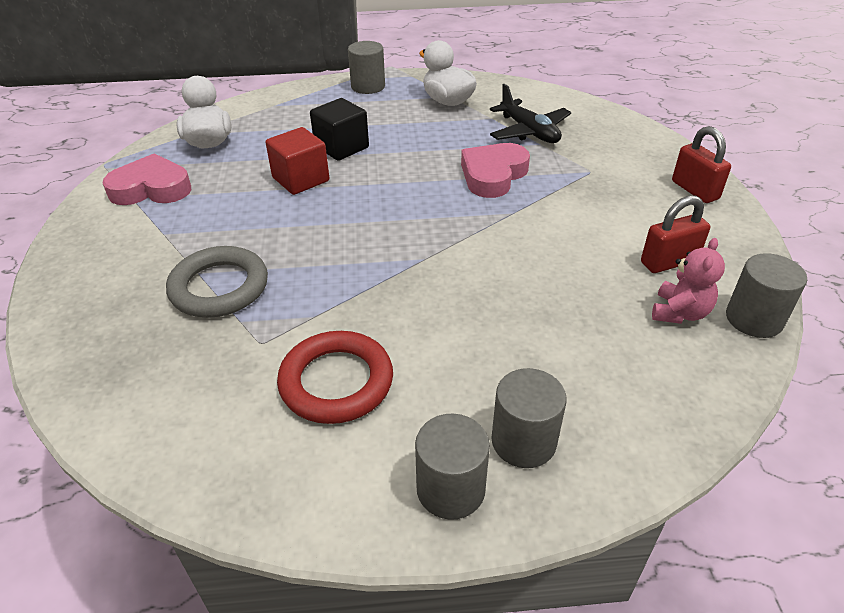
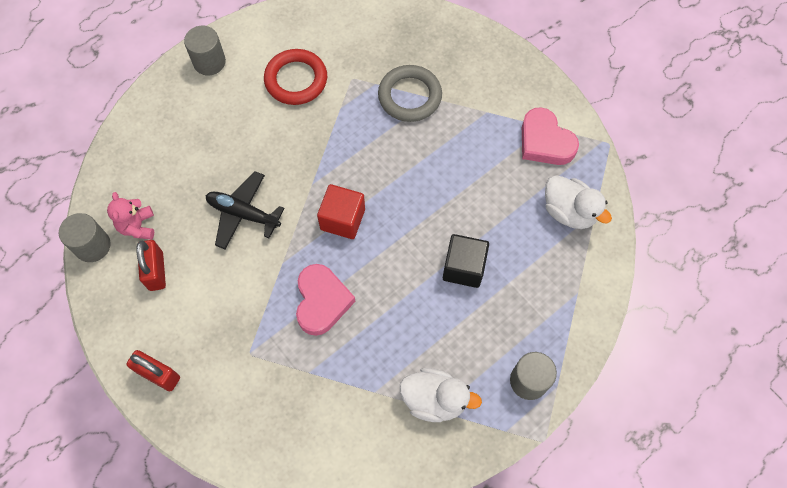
camera: 145 degrees right, 25 degrees up
(151, 188) = (545, 142): pink heart -> pink heart turned 90 degrees clockwise
(301, 179) = (456, 211): red cube -> red cube (342, 219)
(523, 441) = (189, 99): grey cylinder -> none
(529, 132) = (329, 388): black plane -> black plane (243, 214)
(669, 262) = (156, 271): red padlock -> red padlock turned 45 degrees counterclockwise

